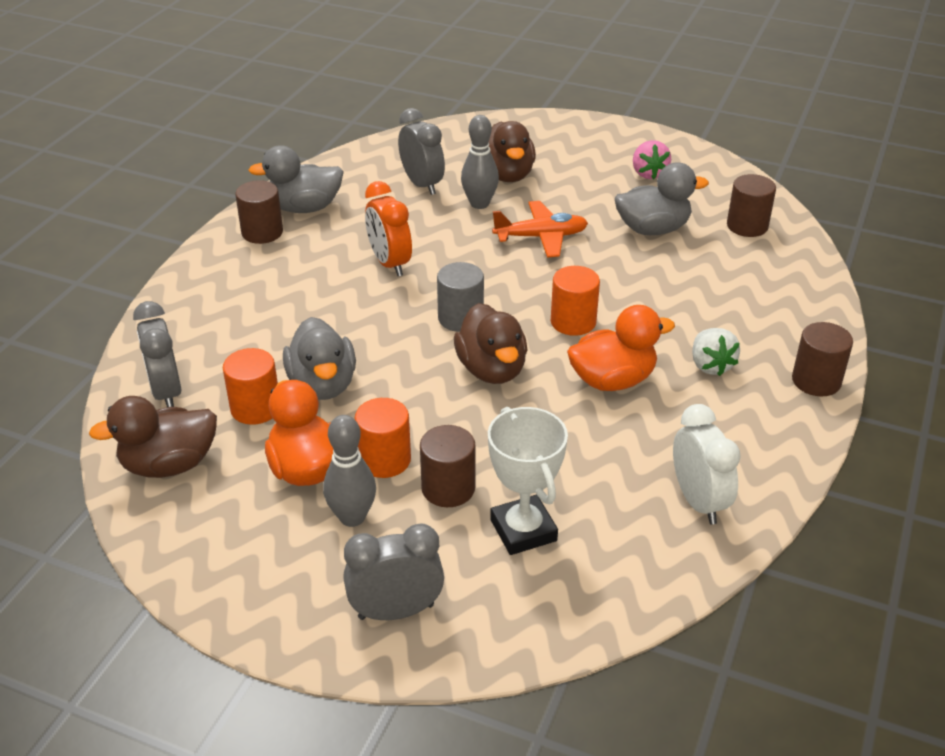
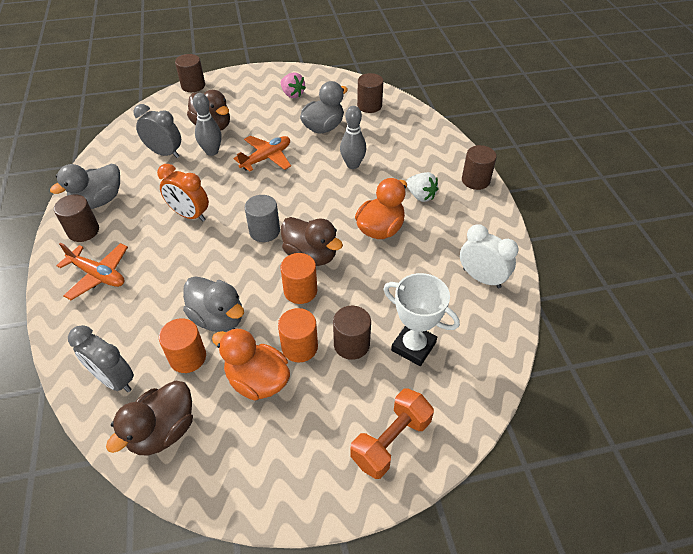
camera: 35 degrees left, 10 degrees up
(238, 283) = (98, 275): none -> orange plane
(352, 517) = (313, 396): grey bowling pin -> grey bowling pin (353, 165)
(396, 611) = (391, 441): grey clock -> orange dumbbell
(526, 119) = (193, 86): none -> brown cylinder
(573, 322) = (329, 203): orange cylinder -> orange cylinder (300, 291)

